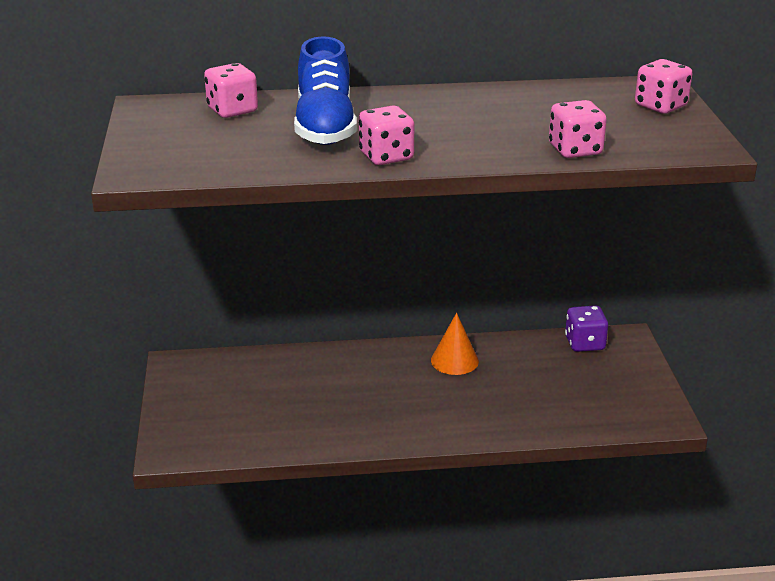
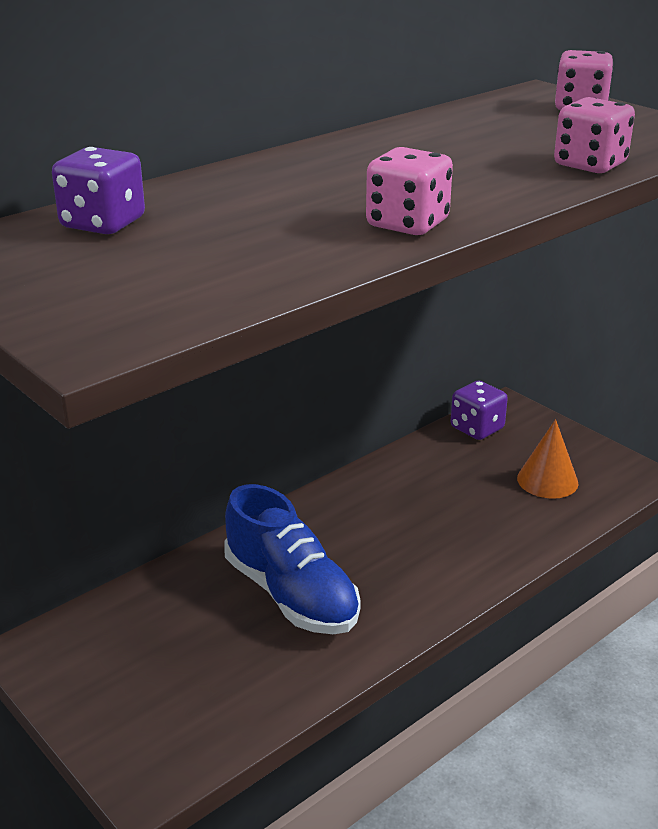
camera: 35 degrees left, 0 degrees up
(232, 110) = (103, 223): pink dice -> purple dice
(325, 126) = (267, 211): blue shoe -> blue shoe (291, 594)
(454, 360) = (372, 499): orange cone -> orange cone (547, 480)

